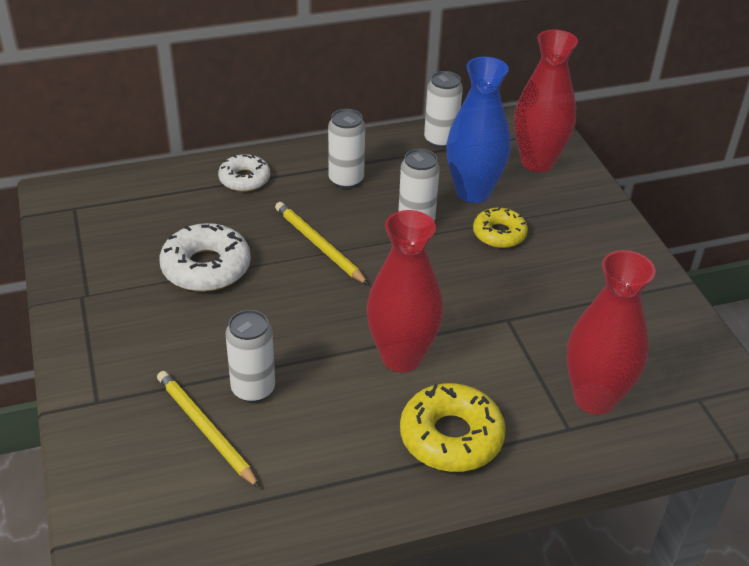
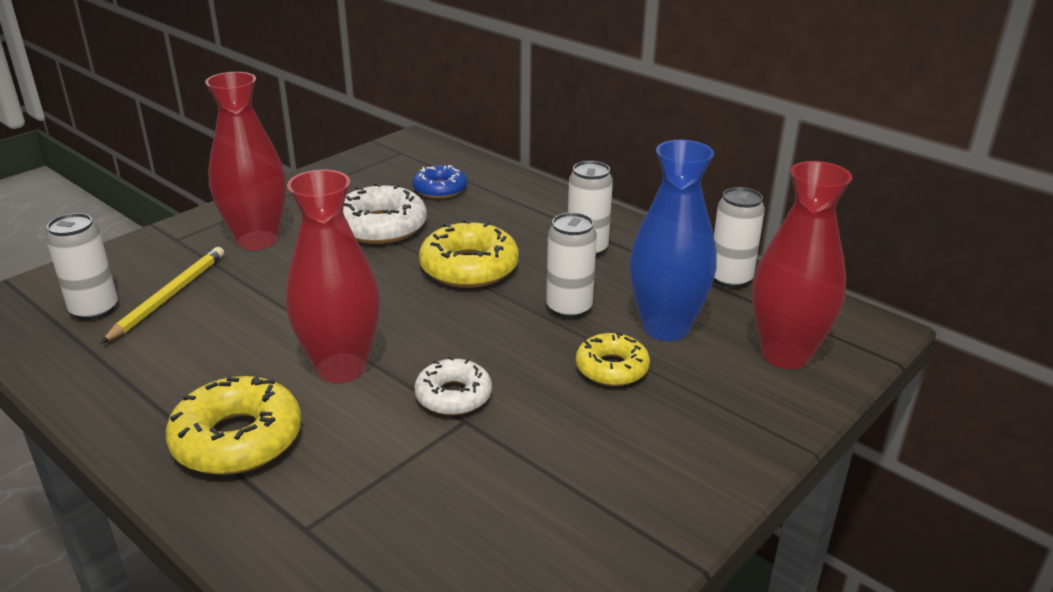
camera: 60 degrees right, 10 degrees down
(173, 212) = (440, 189): none -> blue donut
(244, 179) = (523, 202): white donut -> white donut (453, 396)
(253, 389) = (236, 301): white can -> white can (94, 310)
(318, 245) = (469, 267): yellow pencil -> yellow donut
(594, 398) = (375, 536): red vase -> red vase (257, 240)

